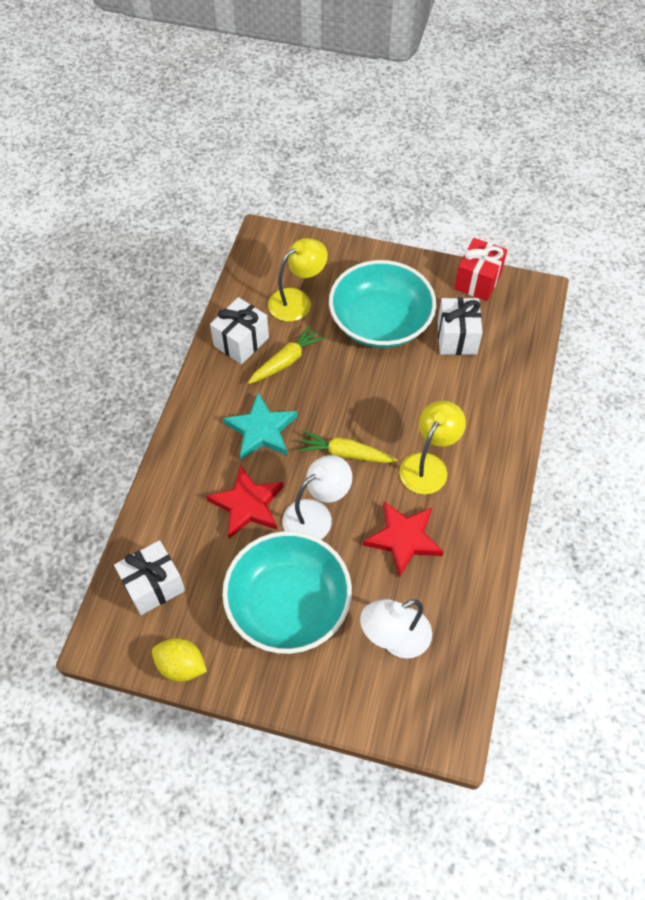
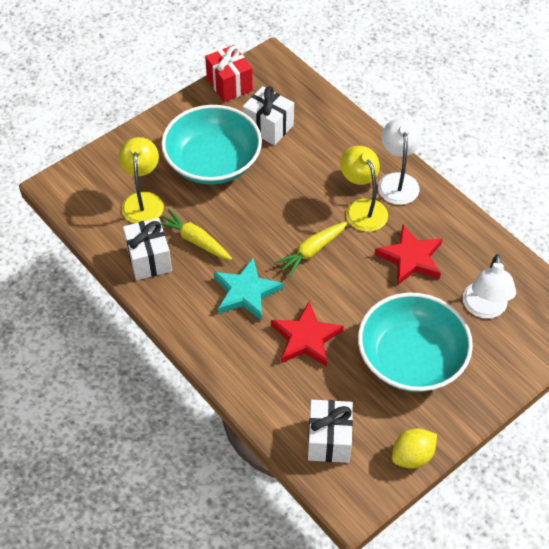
camera: 55 degrees left, 5 degrees down
(286, 361) = (195, 240): yellow carrot -> yellow carrot turned 45 degrees counterclockwise
(316, 515) = (350, 299): white lamp -> white lamp (397, 181)

